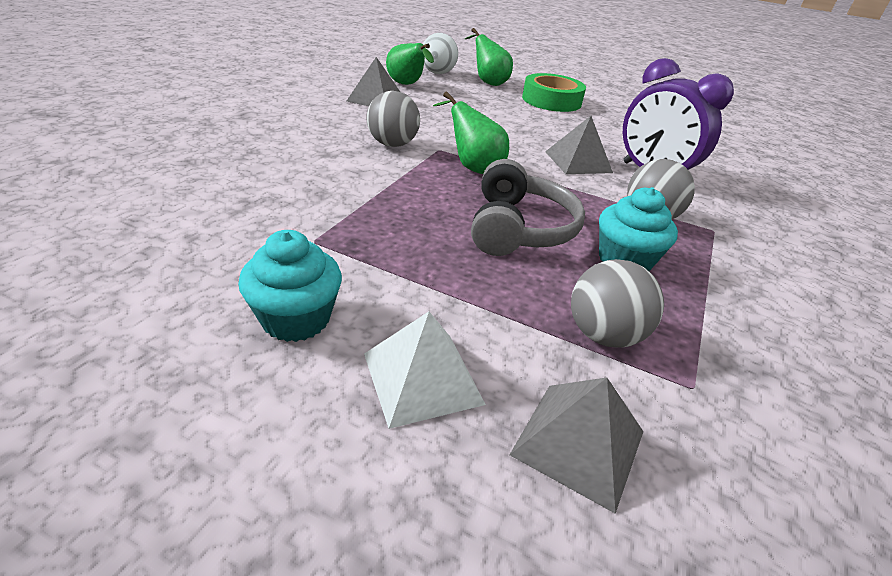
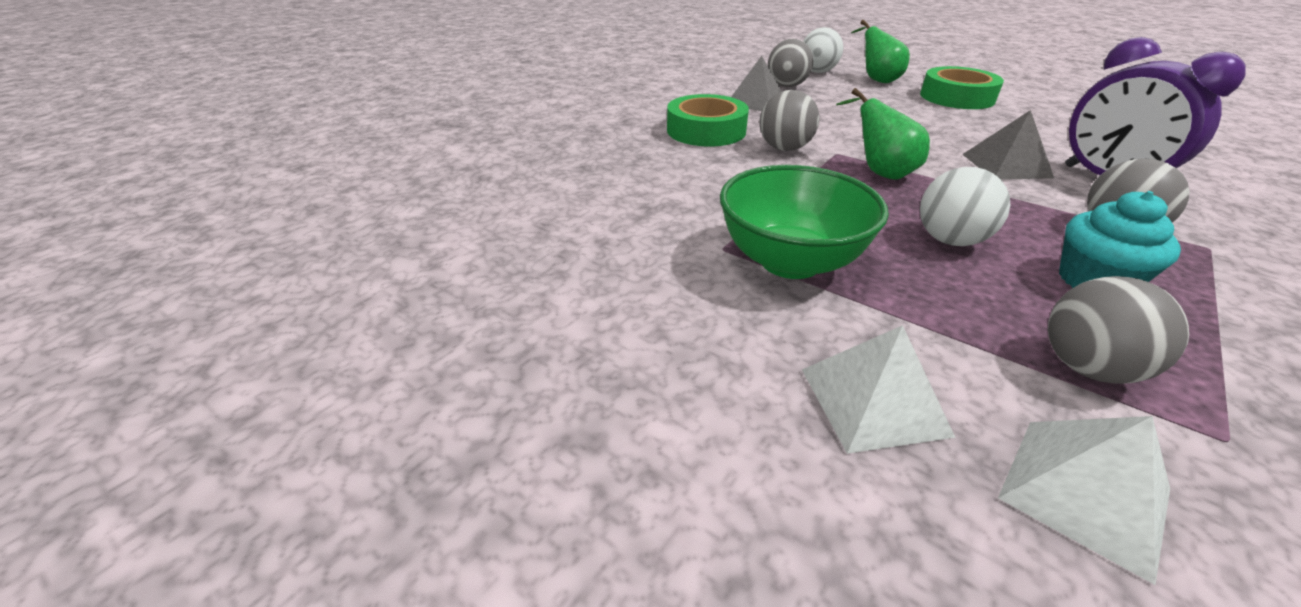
camera: 15 degrees right, 0 degrees up
(296, 319) = (721, 328): turquoise cupcake -> none
(322, 126) = (706, 130): none -> green tape
(375, 251) = (790, 261): none -> green bowl
(407, 85) = (786, 86): green pear -> grey ball
(518, 228) = (950, 240): grey headphones -> white ball
(578, 442) = (1084, 492): grey pyramid -> white pyramid

